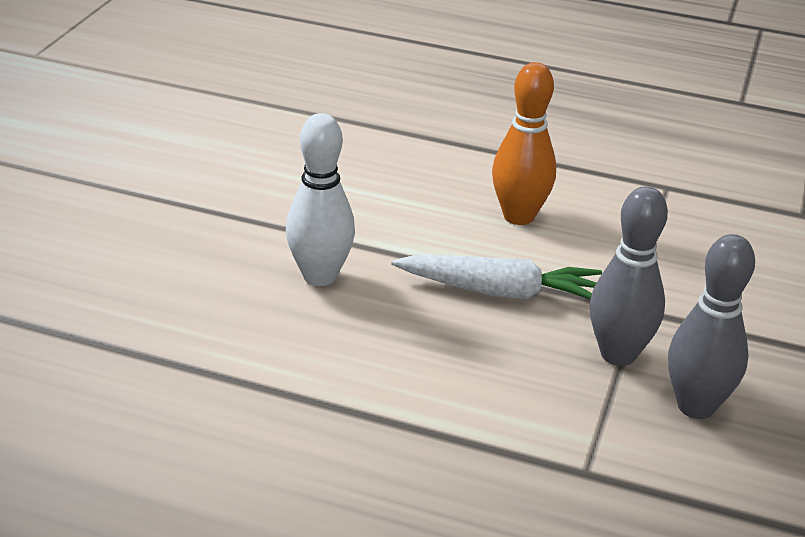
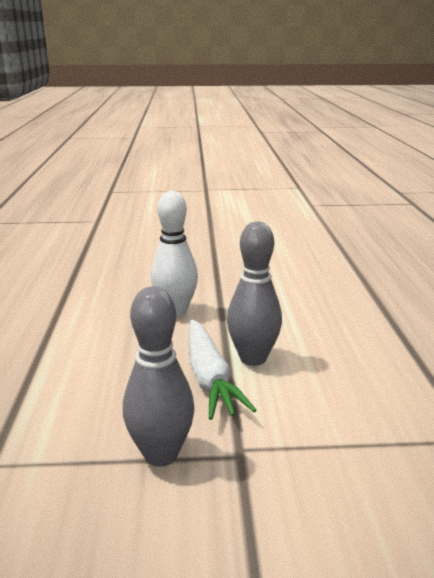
camera: 70 degrees right, 10 degrees down
(519, 216) = (322, 366): orange bowling pin -> none
(696, 406) = (103, 521): grey bowling pin -> grey bowling pin (253, 358)

